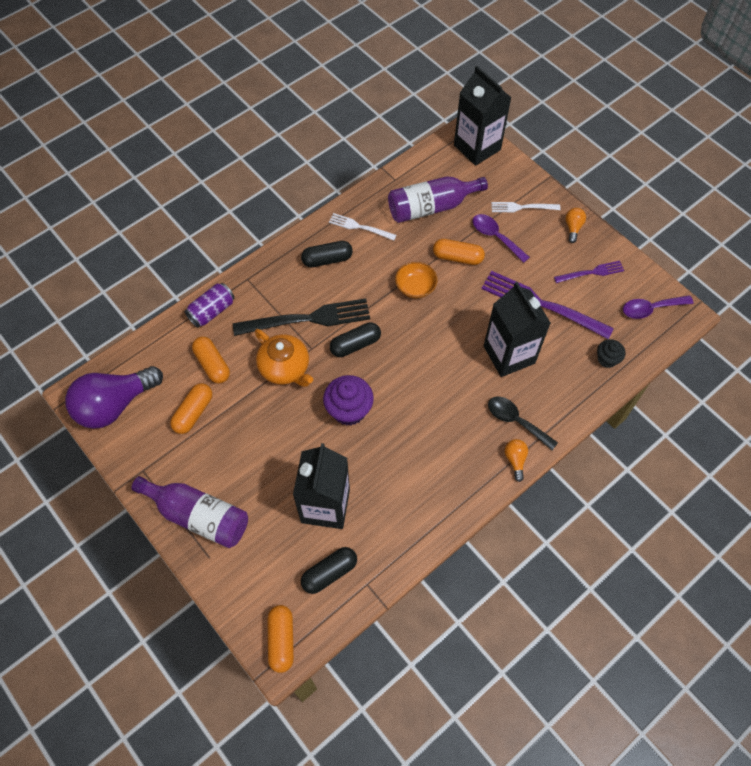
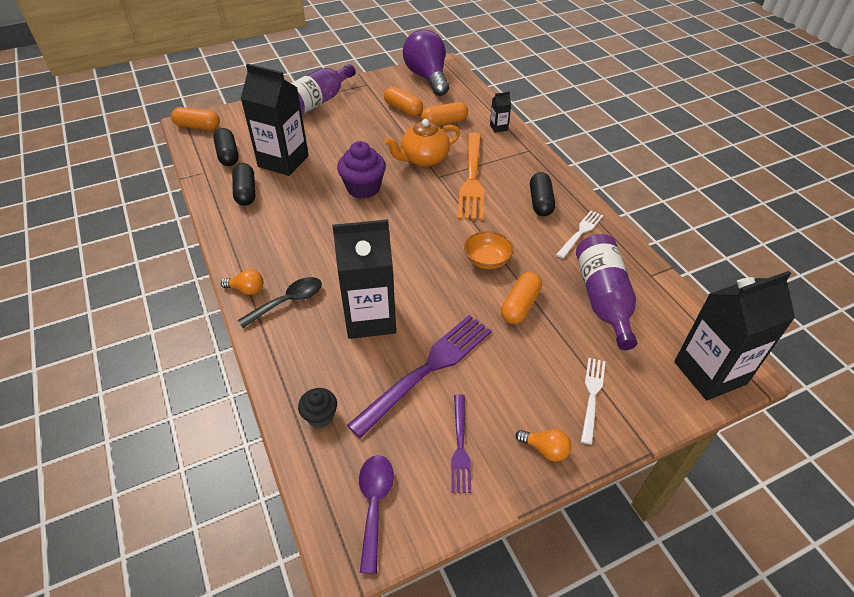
camera: 105 degrees right, 15 degrees down
(212, 311) = (498, 127): purple can -> black carton
(308, 318) = (472, 179): black fork -> orange fork
(355, 345) = (431, 204): black capsule -> black capsule (246, 192)
(496, 237) = (544, 351): purple spoon -> none

